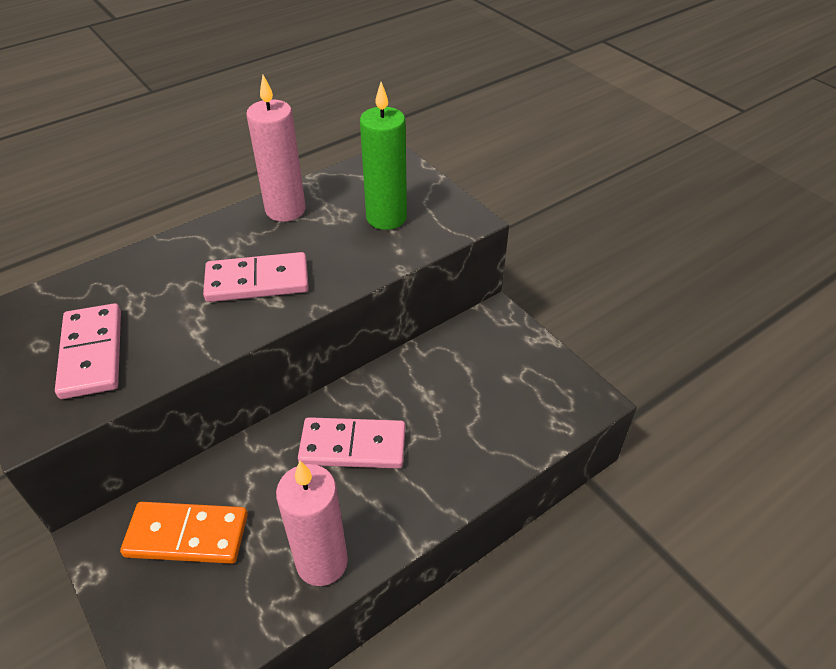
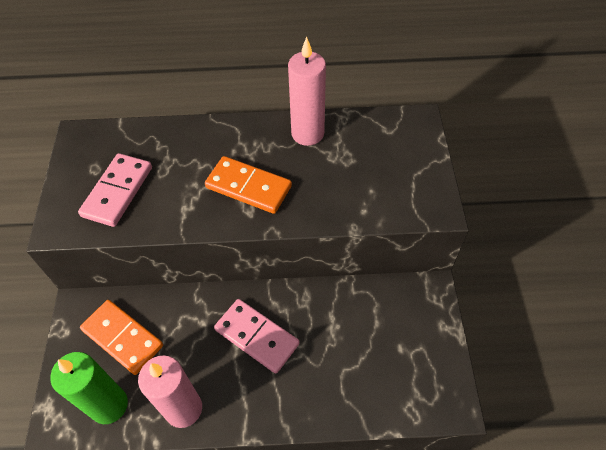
camera: 35 degrees right, 10 degrees up
(257, 281) = (248, 187): pink domino -> orange domino
(386, 218) = (375, 176): green candle -> green candle (109, 405)

